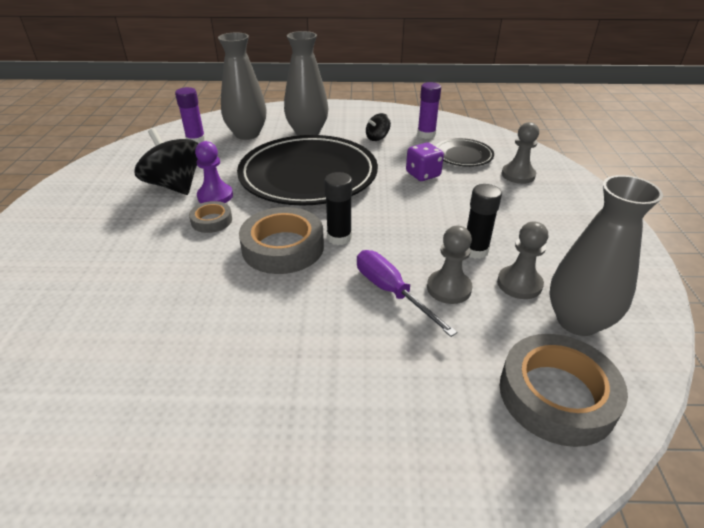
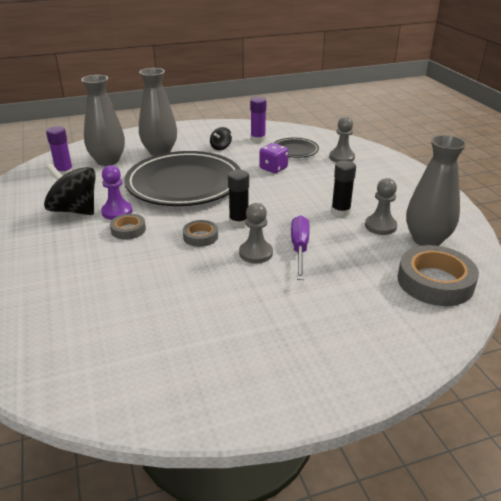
camera: 20 degrees left, 5 degrees down
(283, 247) = (200, 236): grey tape -> grey tape, size x0.53
(391, 292) = (299, 248): purple screwdriver -> purple screwdriver turned 60 degrees clockwise
(449, 288) = (336, 238): grey pawn -> grey pawn (256, 253)

